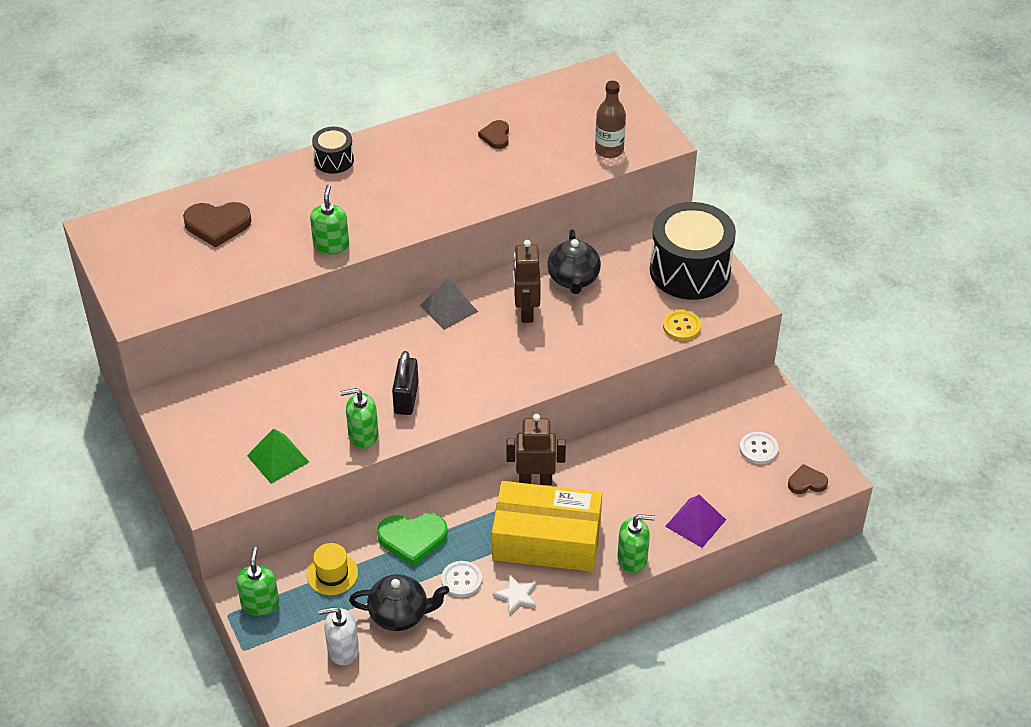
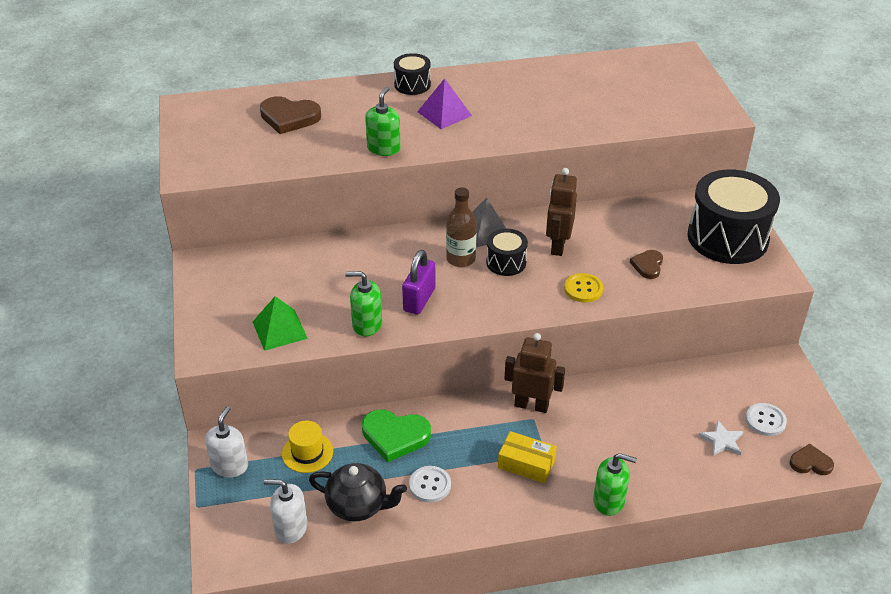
camera: 15 degrees right, 5 degrees down
(260, 603) = (229, 466): green soap dispenser -> white soap dispenser
(406, 398) = (419, 299): black padlock -> purple padlock
(480, 340) = (506, 262): none -> black drum
(496, 136) = (565, 88): brown heart -> brown heart (647, 265)
(516, 596) = (480, 513): white star -> white star (722, 441)
(546, 540) = (526, 464): yellow box -> yellow box, size x0.48
(573, 279) = (611, 226): black teapot -> none
(609, 150) = (669, 114): brown bottle -> brown bottle (461, 259)
(682, 326) = (708, 285): yellow button -> yellow button (583, 289)
(695, 523) = (683, 479): purple pyramid -> purple pyramid (444, 113)

